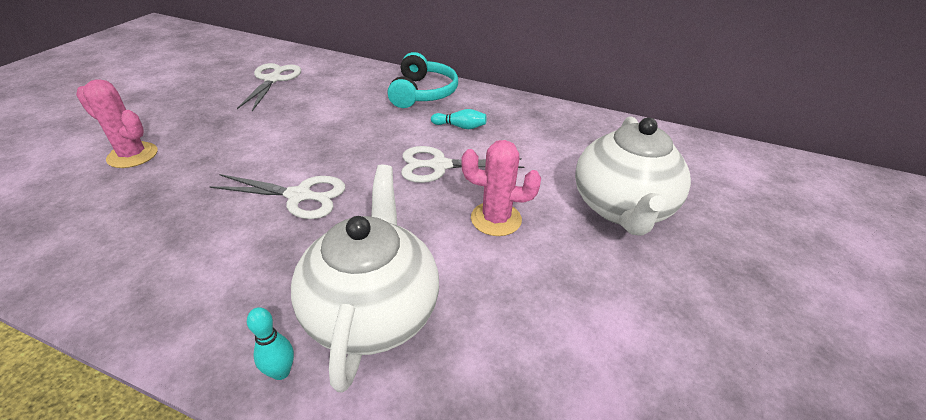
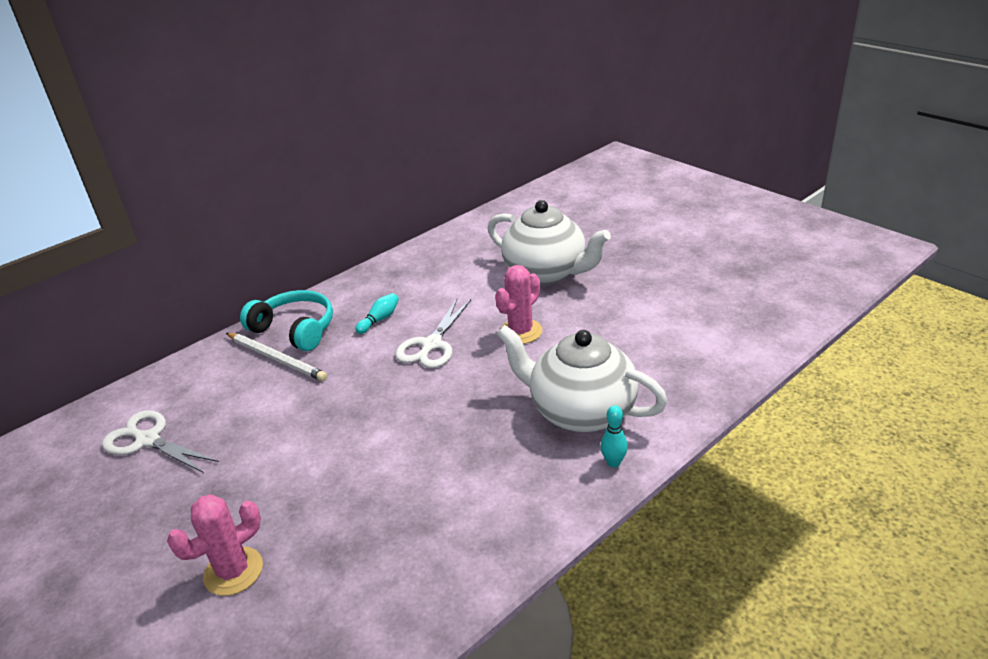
camera: 60 degrees left, 5 degrees down
(299, 196) = (415, 437): white scissors -> none
(381, 97) = (276, 358): none -> white pencil

